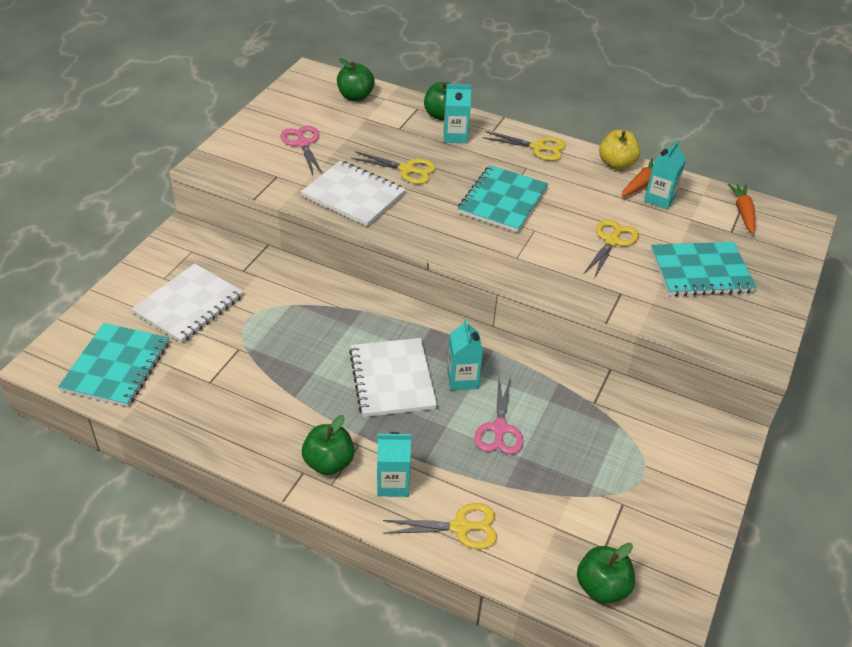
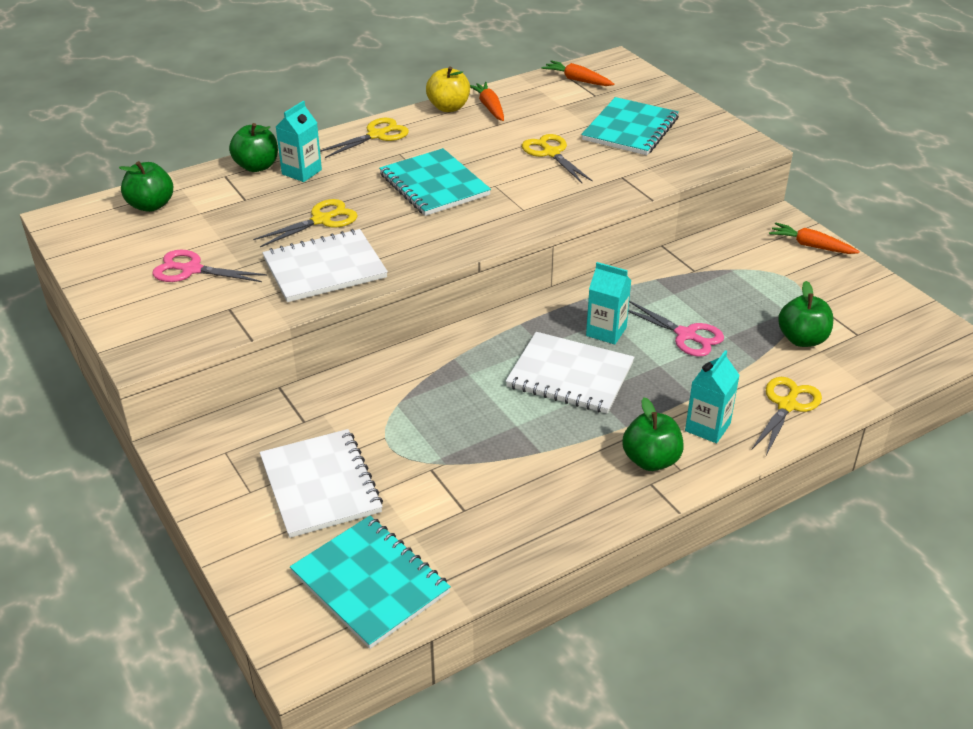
camera: 55 degrees left, 5 degrees down
(602, 587) = (897, 353): green apple -> green apple (802, 339)
(659, 199) = (519, 108): turquoise carton -> none
(712, 470) = (811, 246): none -> orange carrot

